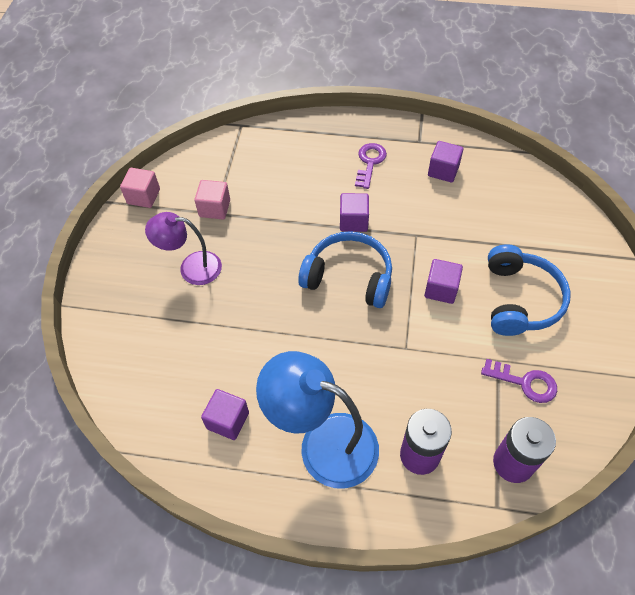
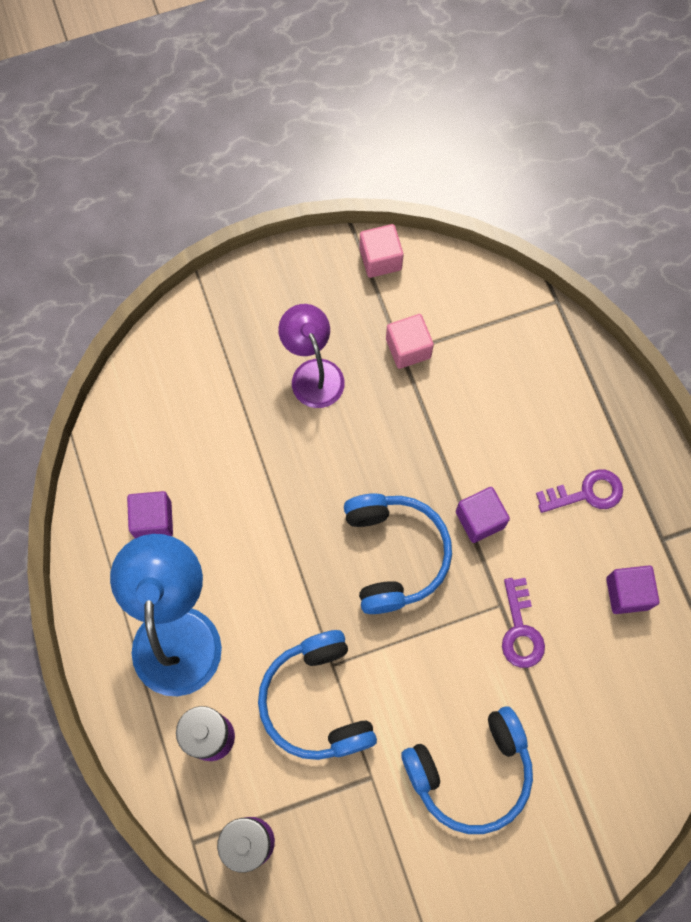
camera: 60 degrees right, 15 degrees up
(427, 370) = (317, 701): none -> blue headphones
(441, 289) = (435, 670): purple cube -> none
(524, 382) = (357, 819): purple key -> purple key (520, 630)

